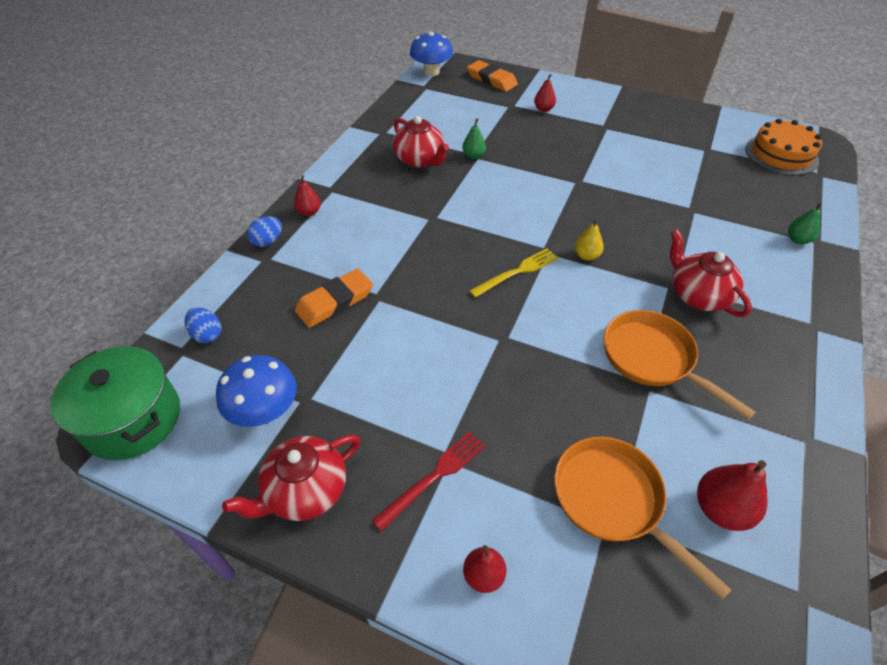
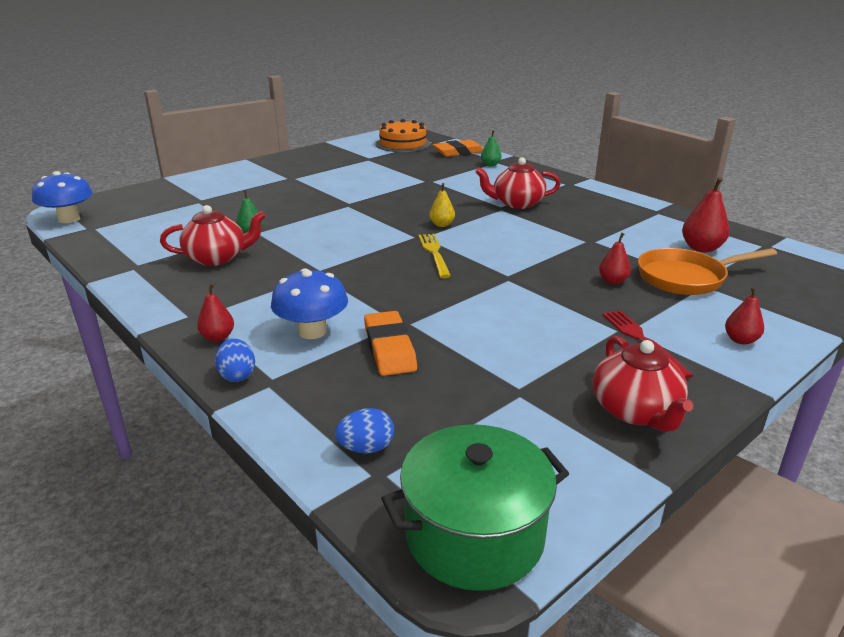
camera: 65 degrees left, 20 degrees down
(265, 411) = (520, 420): blue mushroom -> blue mushroom (312, 331)
(492, 80) = (141, 198): orange eraser -> orange eraser (458, 152)
(543, 109) = (228, 191): red pear -> red pear (613, 281)
(652, 358) = (566, 232): orange pan -> none

